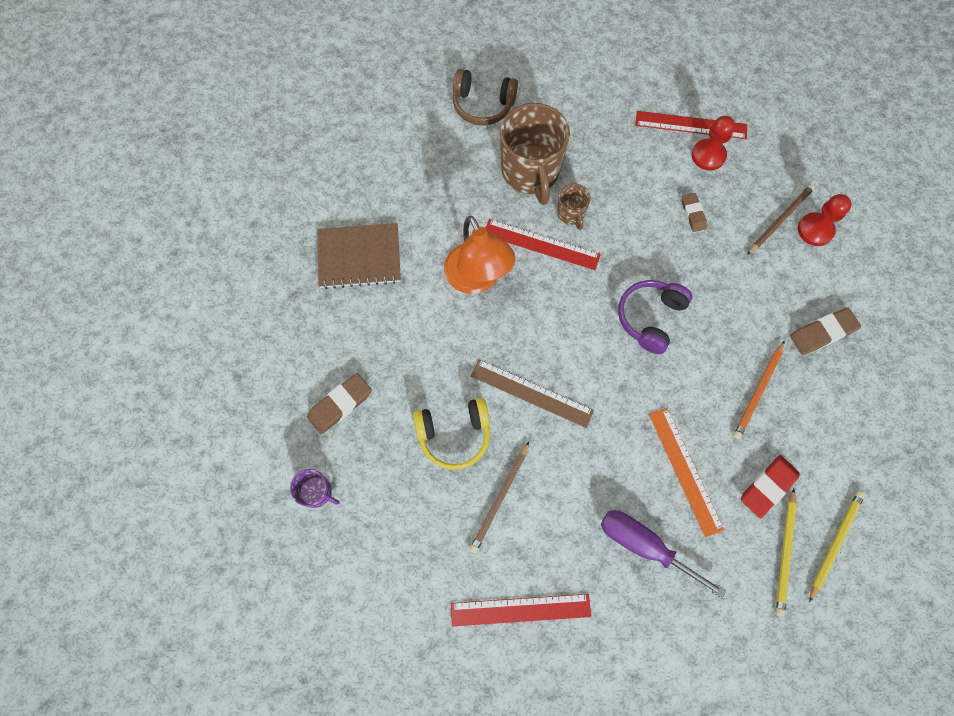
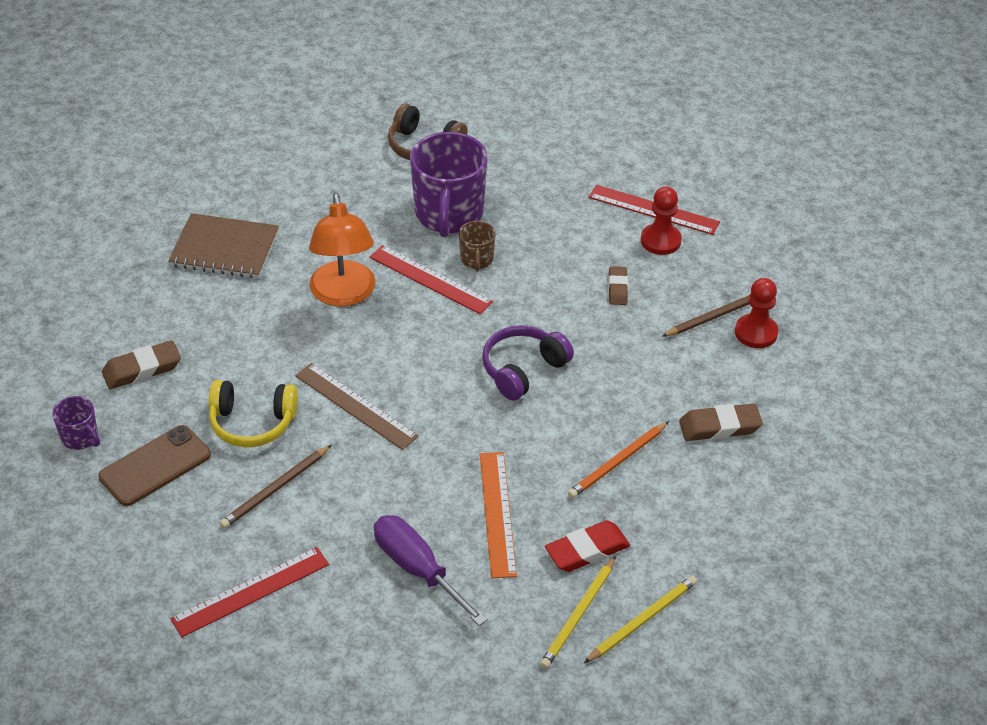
camera: 15 degrees right, 25 degrees down
(391, 503) = (155, 466): none -> brown phone
(520, 610) = (251, 591): red ruler -> red ruler turned 45 degrees counterclockwise
(530, 172) = (448, 215): brown mug -> purple mug

